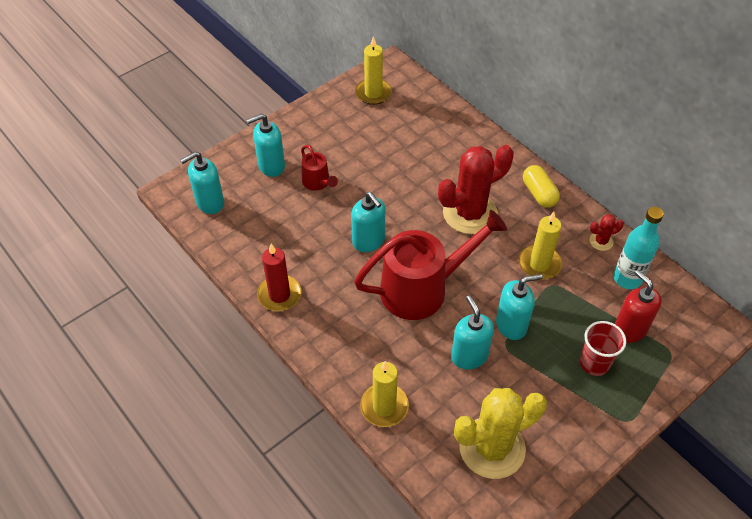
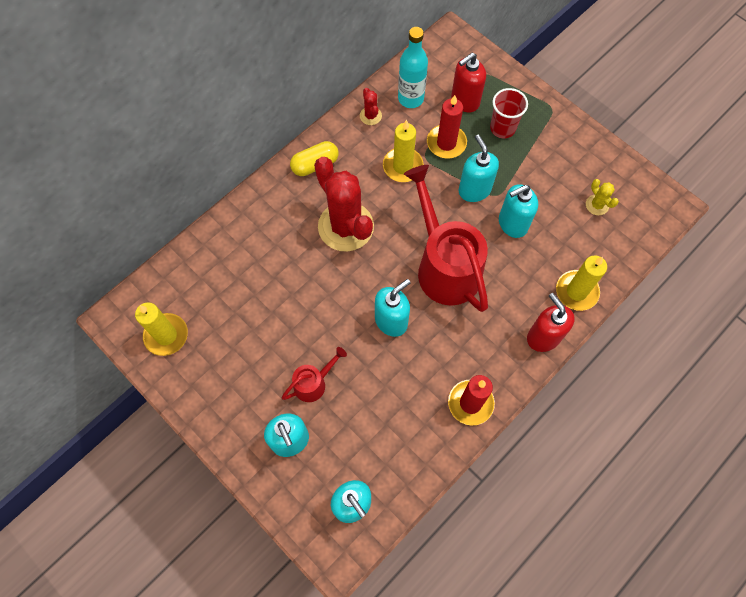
camera: 95 degrees left, 15 degrees up
(336, 366) = (543, 337): none -> red soap dispenser
(492, 448) = (597, 205): yellow cactus -> yellow cactus, size x0.42
(570, 305) = (446, 143): none -> red candle

